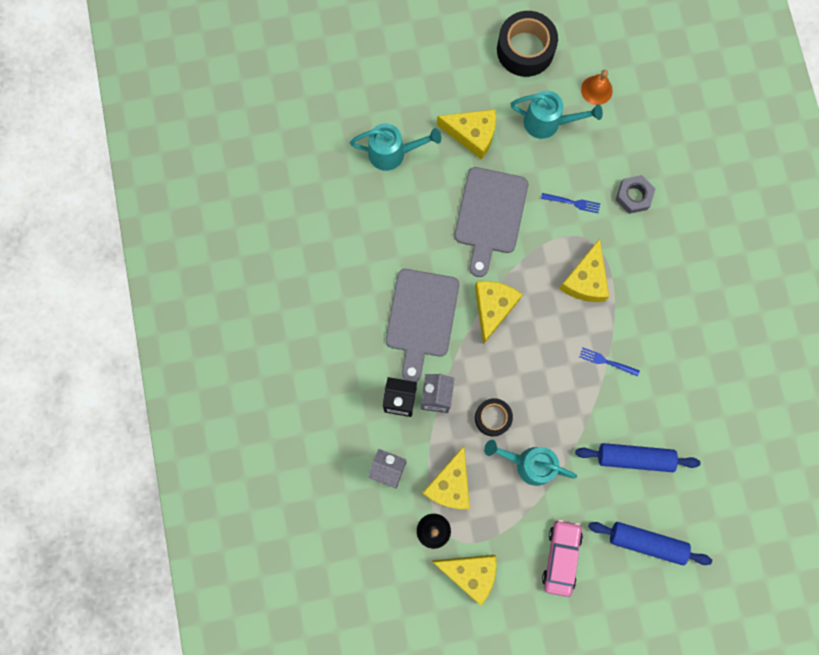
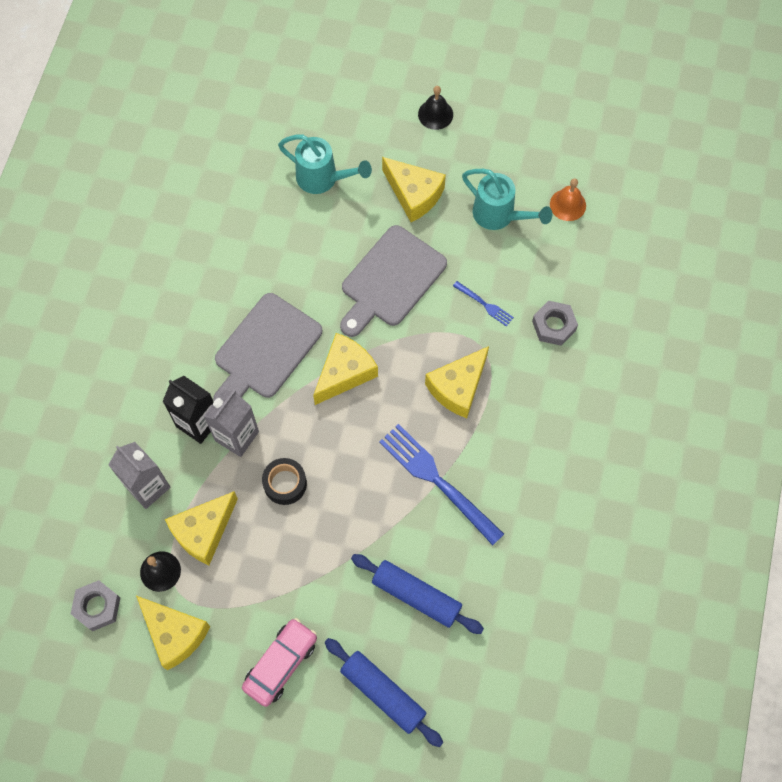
camera: 25 degrees right, 10 degrees down
(400, 581) = (97, 607): none -> grey nut
(455, 57) = (435, 114): none -> black bell
(525, 49) = (512, 136): black tape -> none
(529, 464) = (298, 549): turquoise watering can -> none
(606, 361) = (437, 481): blue fork -> blue fork, size x2.13

